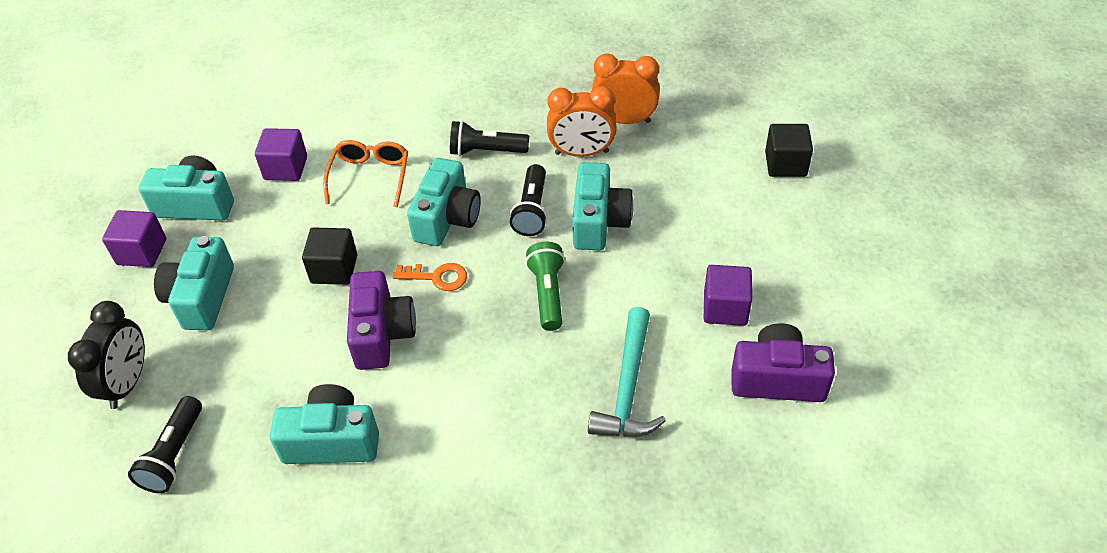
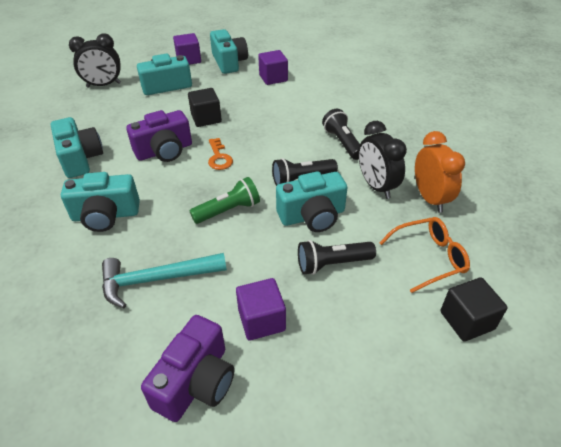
camera: 65 degrees right, 5 degrees down
(174, 454) = (62, 113): black flashlight -> black flashlight (332, 264)
(370, 177) = (286, 107): orange glasses -> orange glasses (428, 258)
(447, 218) = (271, 146): turquoise camera -> turquoise camera (106, 215)
(581, 153) = (376, 186): orange clock -> black clock
(777, 379) = (196, 382): purple camera -> purple camera turned 45 degrees clockwise

